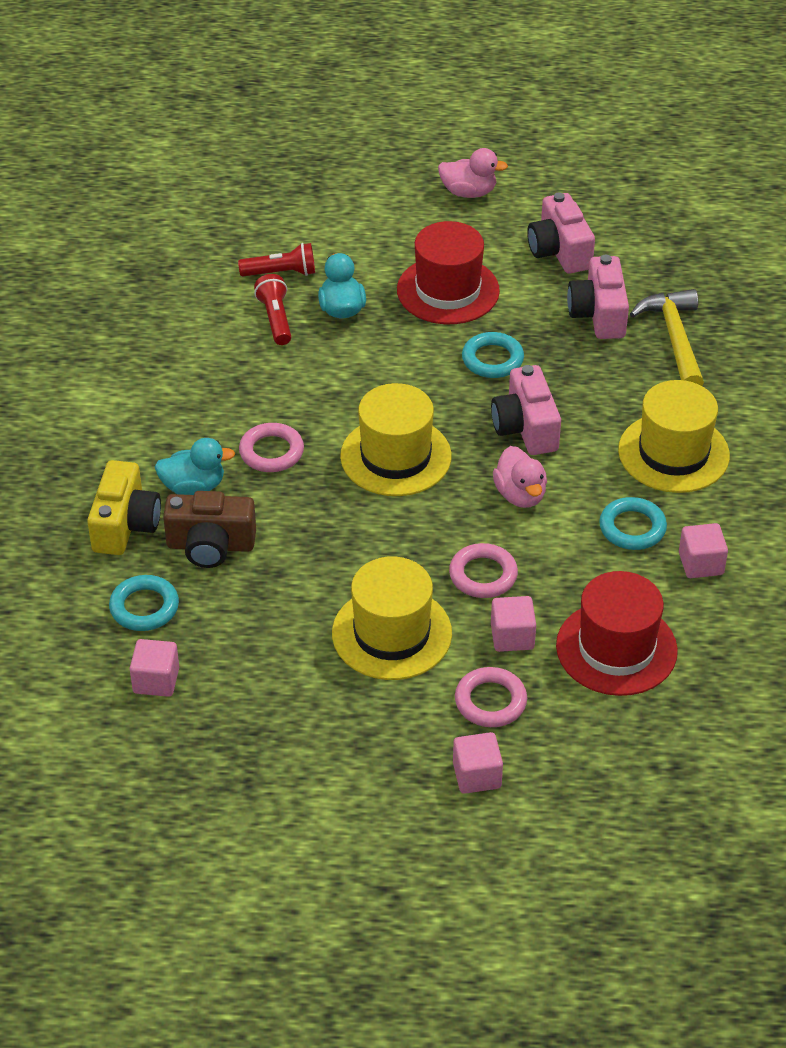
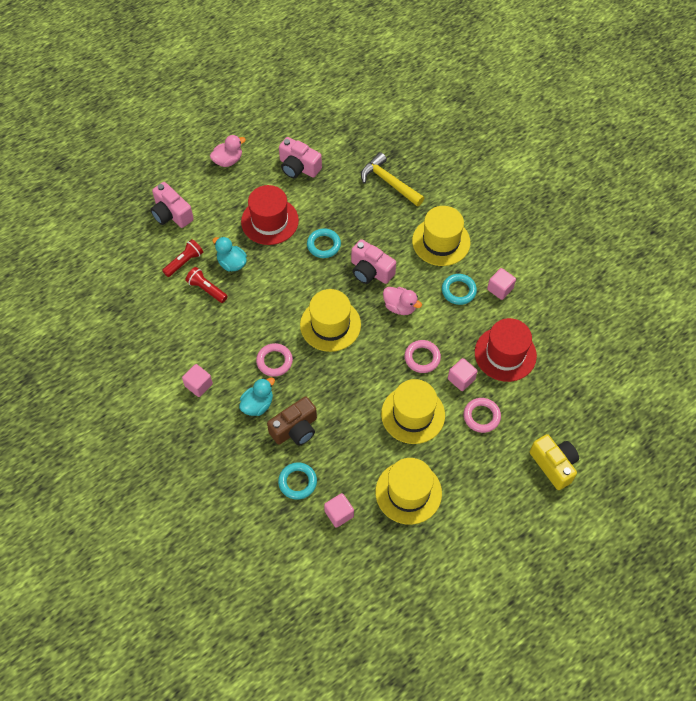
camera: 40 degrees left, 15 degrees up
(125, 525) = (247, 447): yellow camera -> yellow camera (553, 465)
(278, 721) = (408, 492): none -> yellow hat
(477, 775) = (508, 455): pink cube -> pink cube (198, 385)
(598, 314) = (346, 190): pink camera -> pink camera (171, 214)

